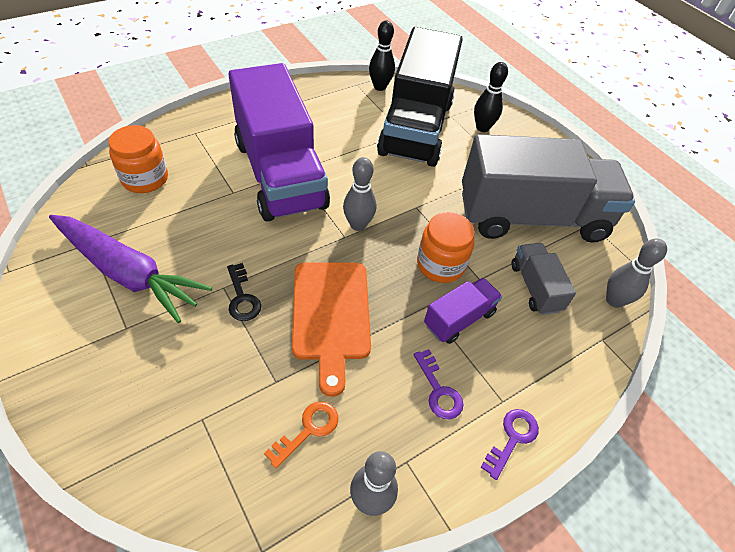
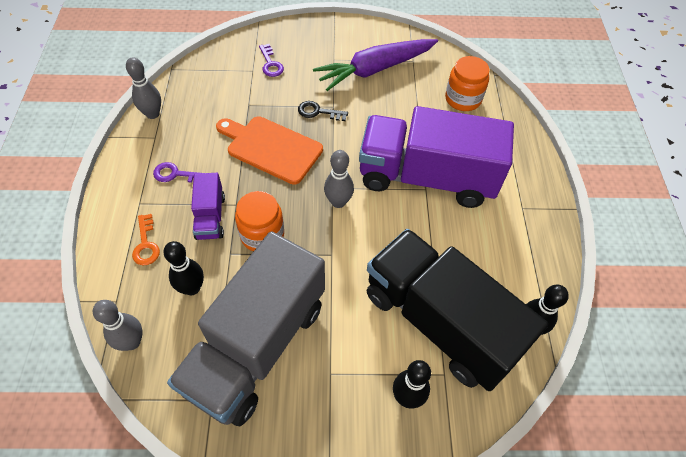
camera: 125 degrees right, 5 degrees up
(308, 429) = (209, 106): orange key -> orange key (146, 244)
(512, 438) = (117, 193): purple key -> purple key (270, 64)
(535, 287) = (192, 288): grey truck -> black bowling pin

